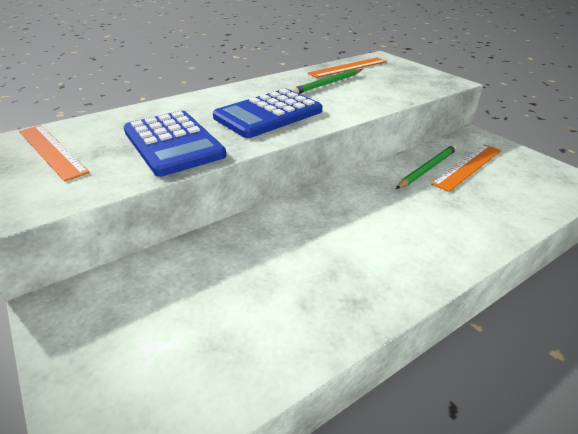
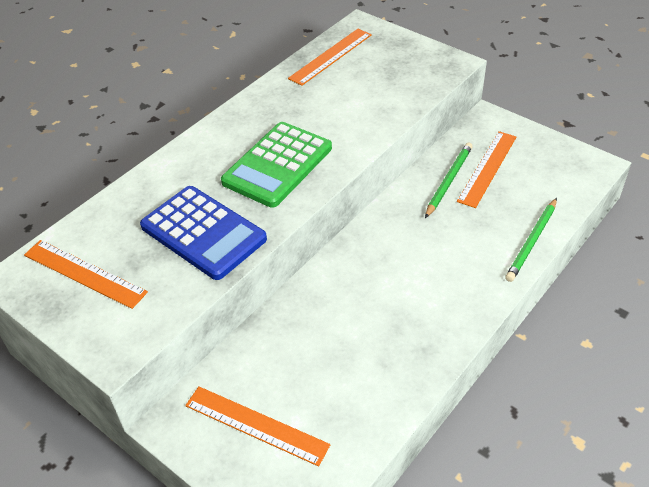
camera: 15 degrees left, 10 degrees up
(132, 331) = (256, 425): none -> orange ruler
(268, 114) = (277, 165): blue calculator -> green calculator
(328, 84) = (319, 95): green pencil -> green pencil (532, 242)

